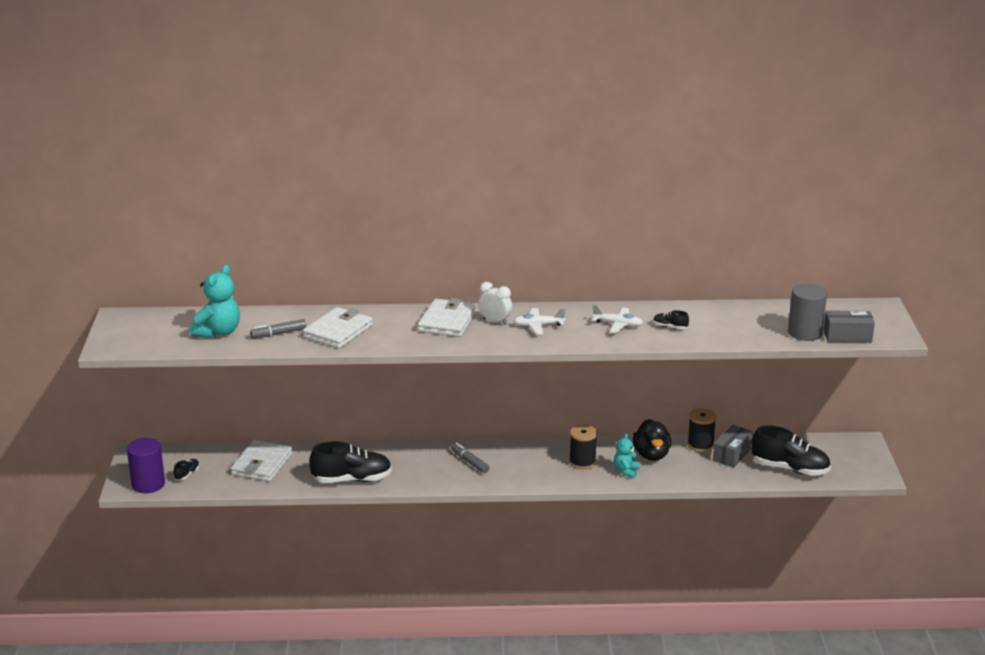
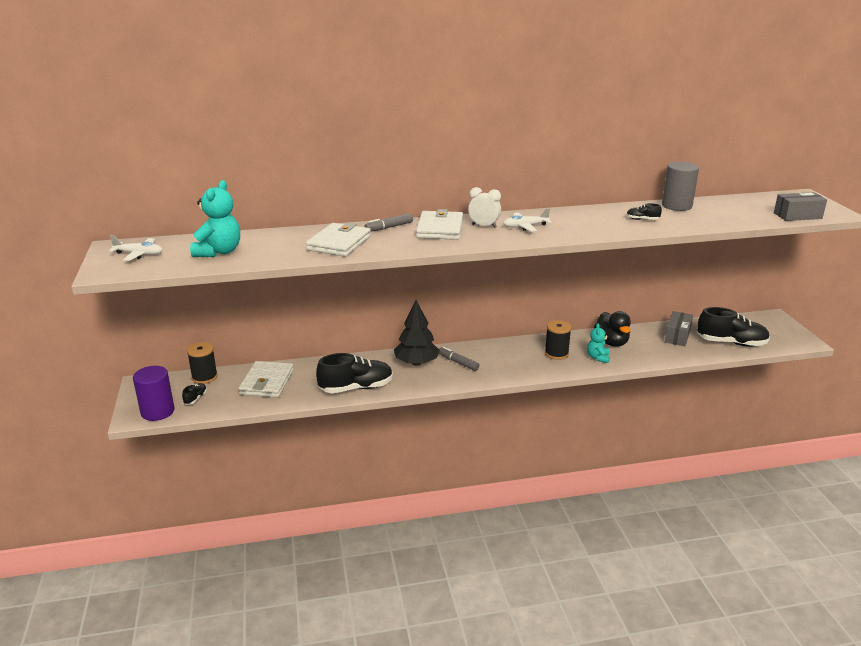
camera: 10 degrees left, 0 degrees up
(278, 333) = (280, 249): grey marker -> grey marker (389, 227)
(424, 458) = (416, 363): none -> black tree
(617, 325) = (595, 221): white plane -> white plane (139, 254)
(700, 445) = (647, 331): black spool -> black spool (204, 377)
(805, 333) = (760, 216): grey cylinder -> grey cylinder (676, 206)

